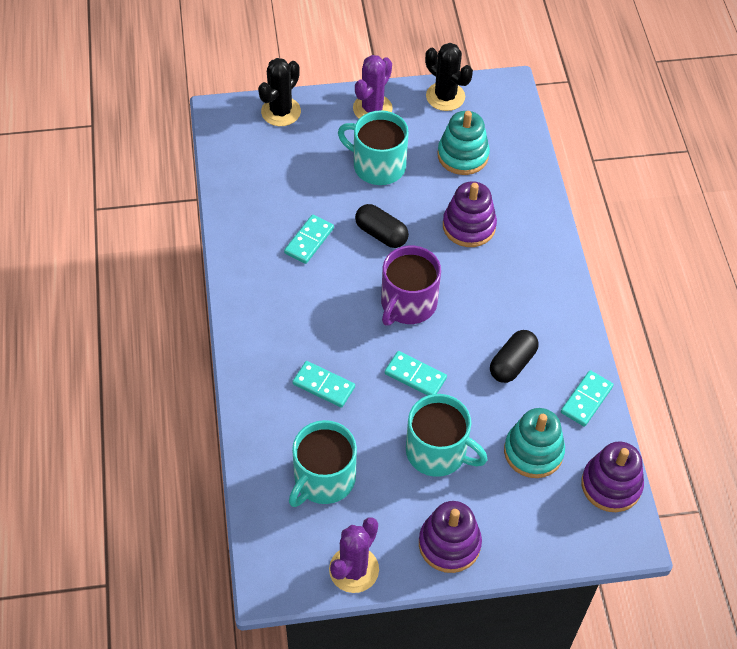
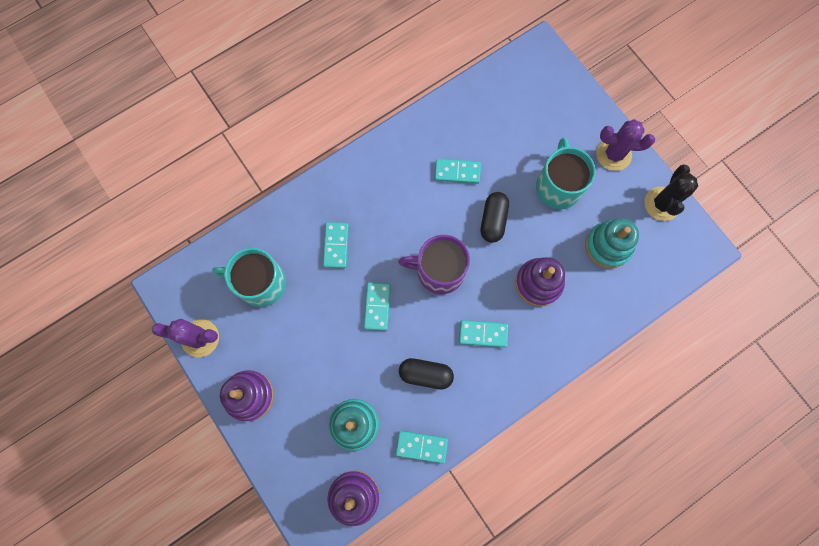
camera: 65 degrees right, 20 degrees up
(281, 112) = (568, 90): black cactus -> none
(437, 451) = (320, 353): turquoise mug -> none
(496, 295) = (483, 334): none -> turquoise domino

